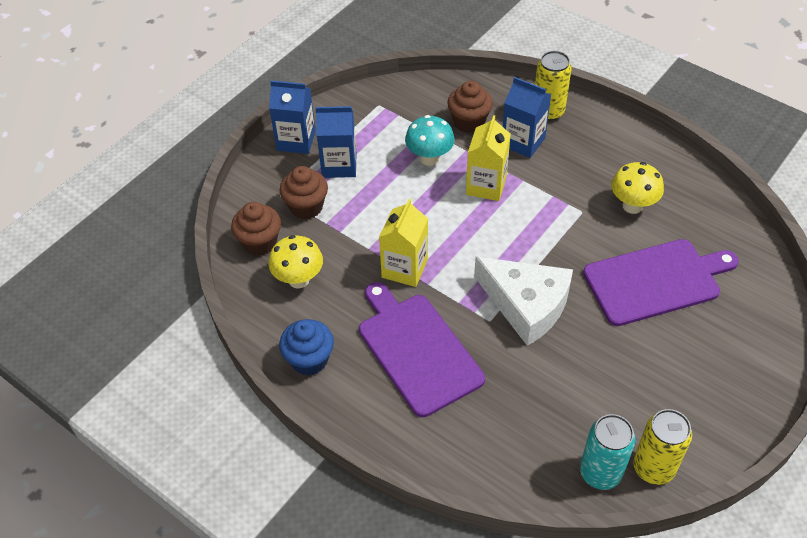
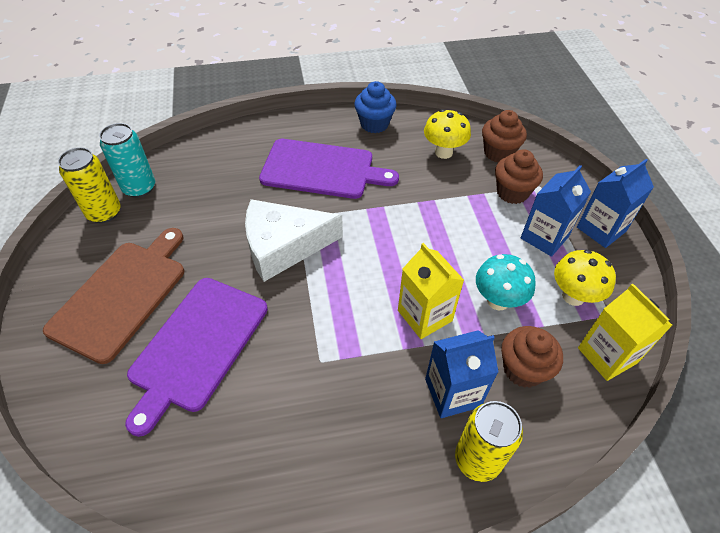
camera: 130 degrees right, 0 degrees up
(404, 268) = (394, 206): yellow carton -> yellow carton (607, 355)
(632, 206) = (281, 410): yellow mushroom -> yellow mushroom (573, 296)
(687, 364) = (122, 295): none -> brown cutting board

